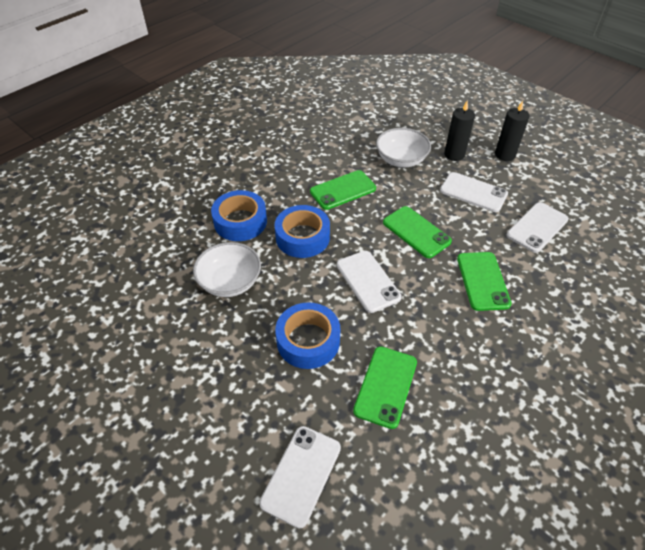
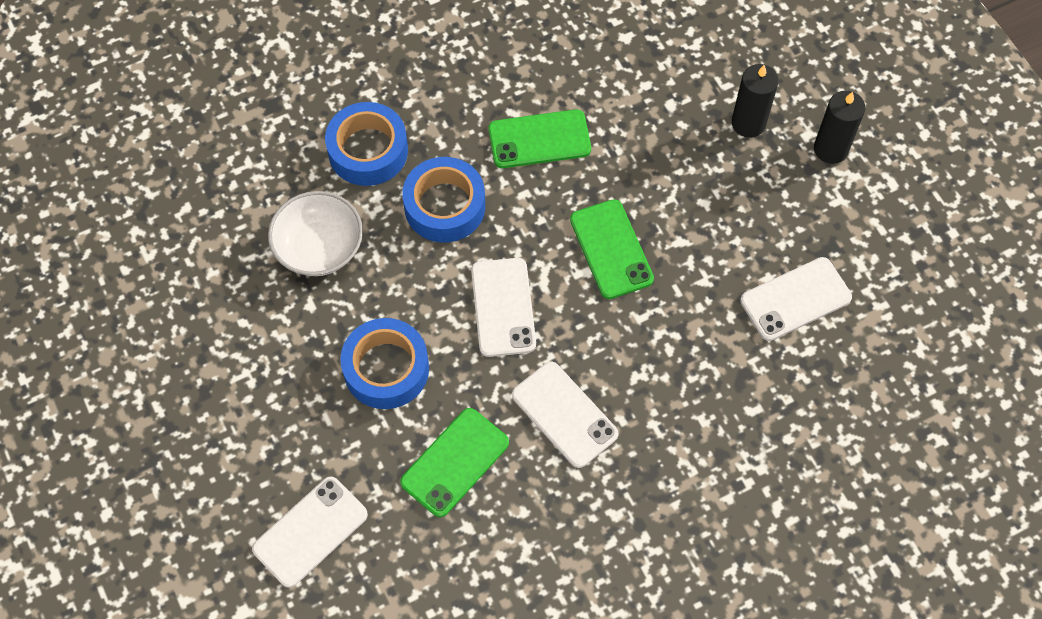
camera: 20 degrees right, 15 degrees up
(401, 160) = (657, 107): white bowl -> none
(473, 192) = (736, 206): white phone -> white phone (564, 414)
(482, 281) = (661, 359): green phone -> none

